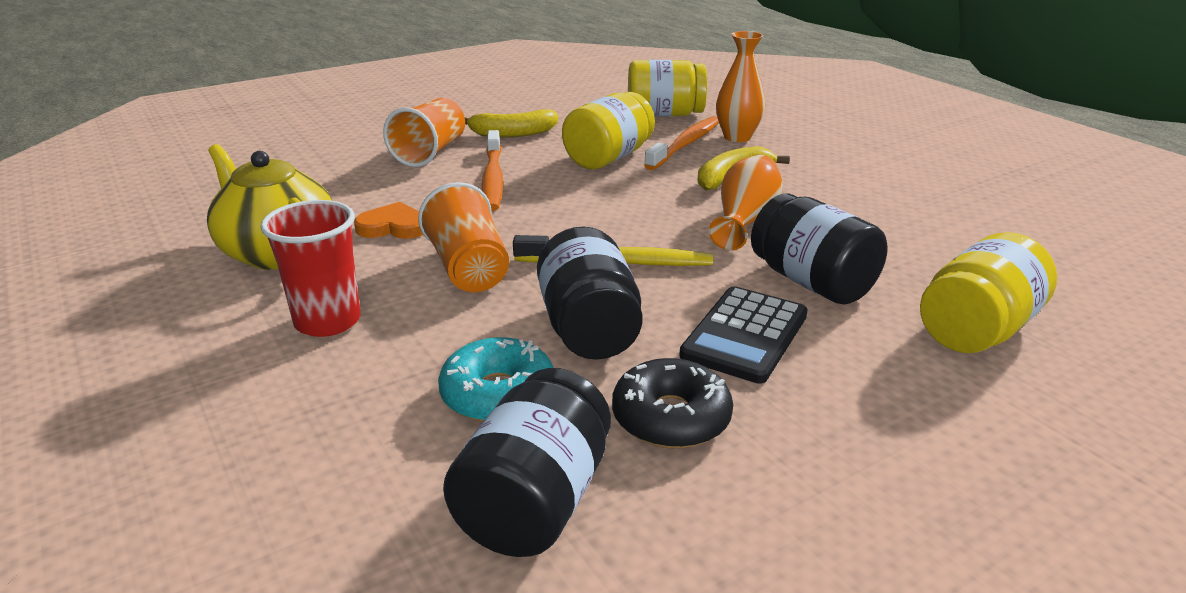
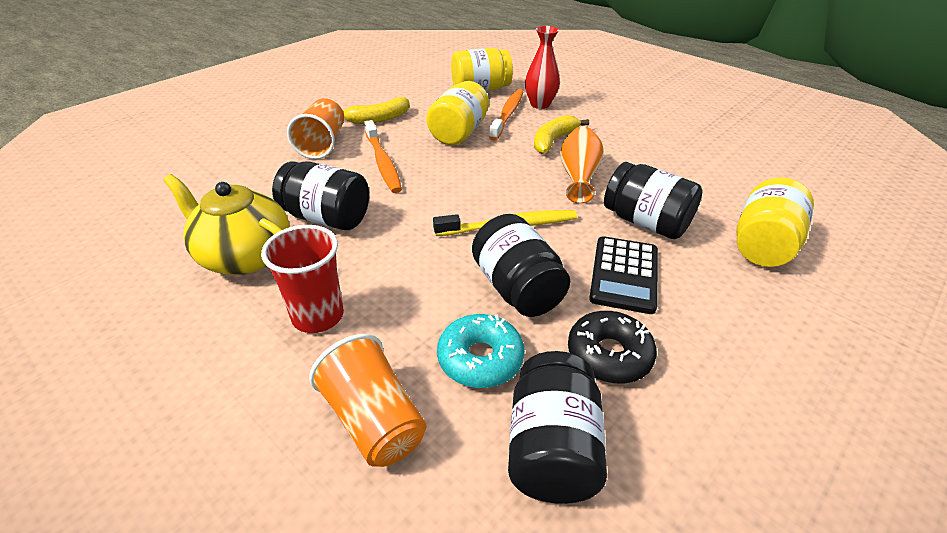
camera: 15 degrees left, 10 degrees up
(393, 227) = (327, 218): orange heart -> black jar
(468, 268) = (404, 248): orange cup -> orange cup (374, 420)
(737, 137) = (540, 104): orange vase -> red vase

